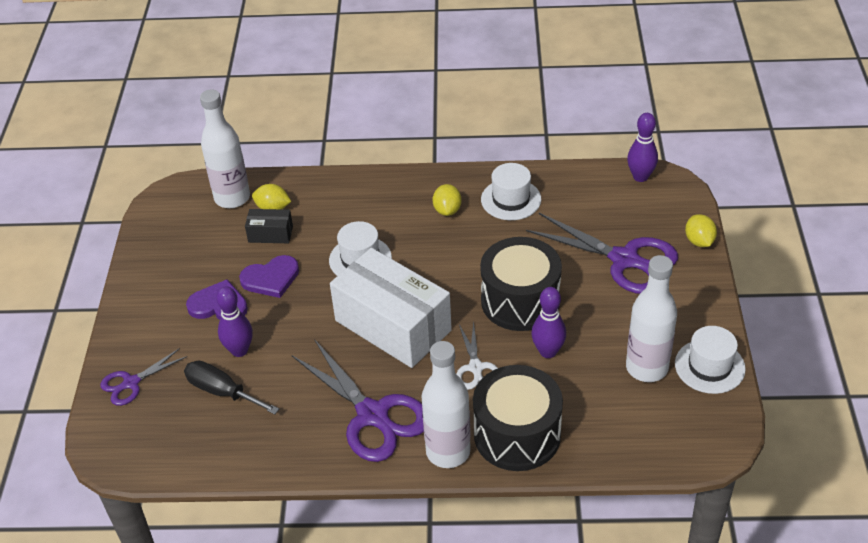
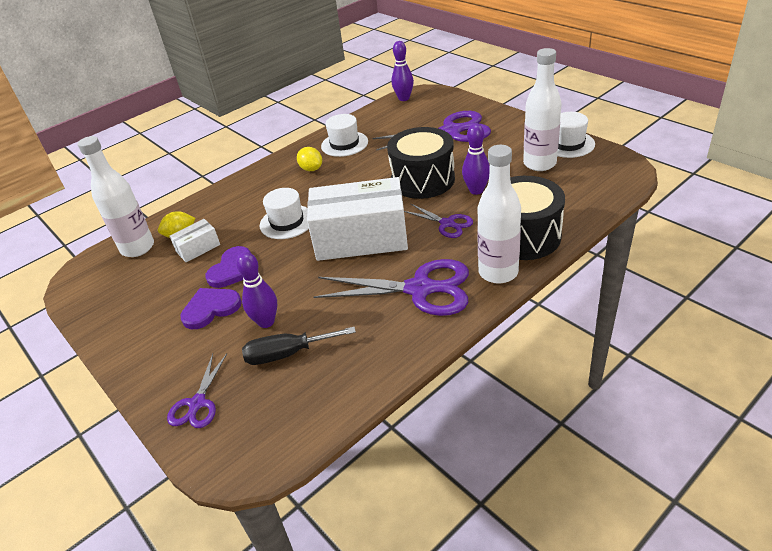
camera: 40 degrees left, 5 degrees down
(270, 234) = (198, 248): black box -> white box
(476, 368) = (447, 223): white scissors -> purple scissors
(699, 241) = (477, 104): yellow lemon -> none

